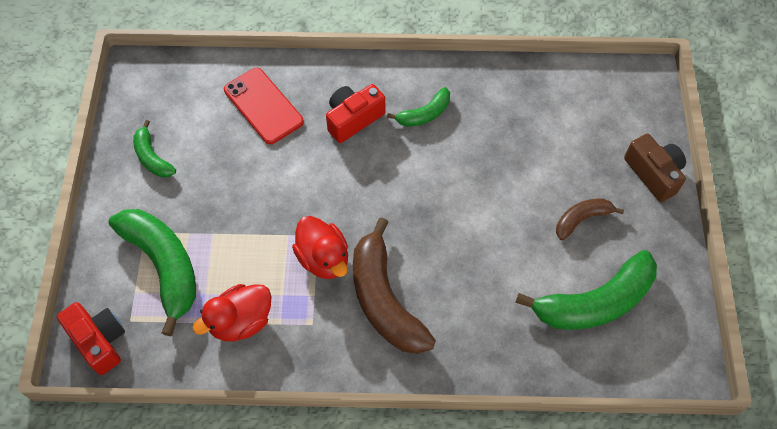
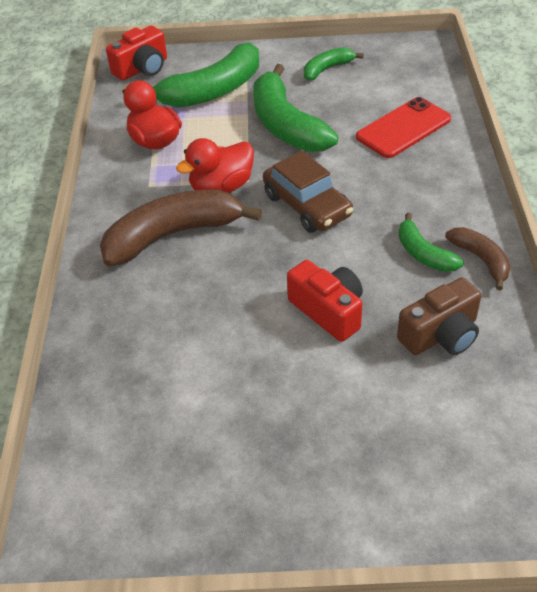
camera: 90 degrees right, 15 degrees down
(353, 119) = (401, 194): red camera -> red camera (328, 311)
(358, 190) = (307, 205): none -> brown car
(581, 219) = (285, 419): brown banana -> brown banana (481, 260)
(594, 302) = (161, 431): green banana -> green banana (286, 125)
(653, 174) = (373, 516): brown camera -> brown camera (441, 335)

